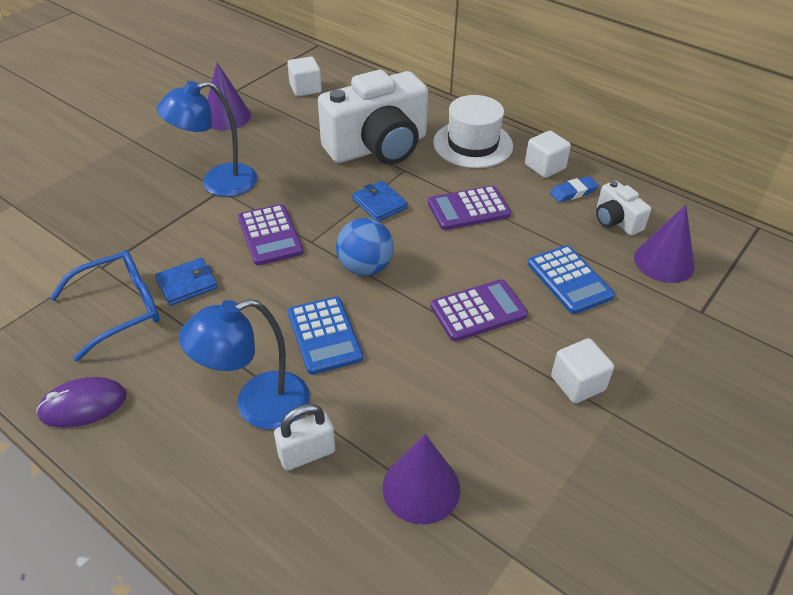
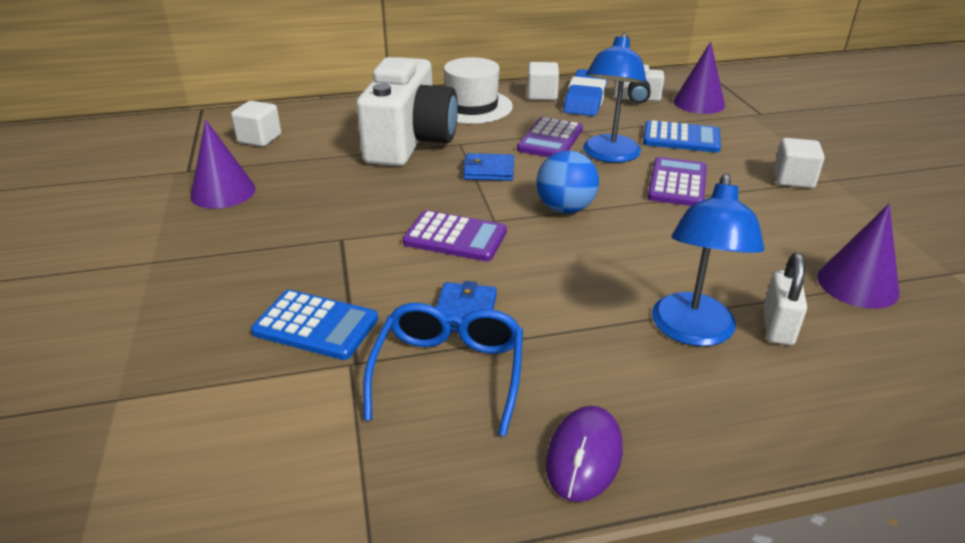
camera: 50 degrees left, 10 degrees down
(218, 183) = (326, 236): blue lamp -> blue lamp (609, 155)
(324, 335) = (632, 261): blue calculator -> blue calculator (316, 326)
(573, 192) = (585, 98): blue eraser -> blue eraser, size x1.93

